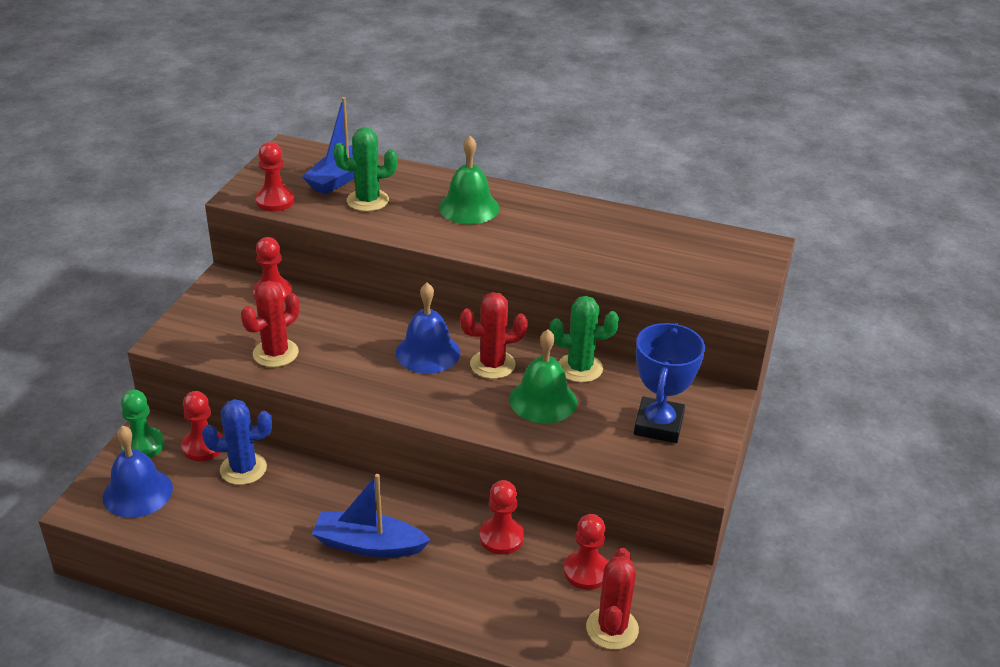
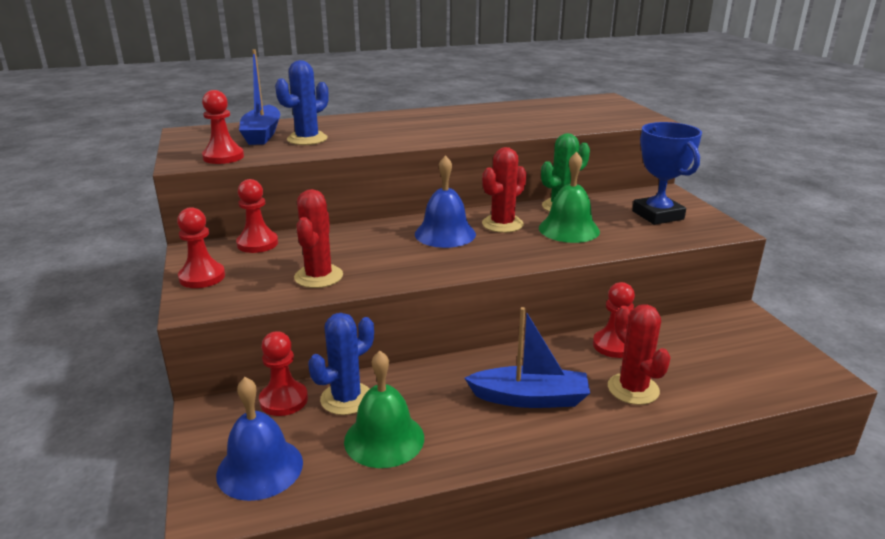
camera: 35 degrees left, 10 degrees down
(143, 445) = (217, 427): green pawn -> none
(367, 200) = (307, 139): green cactus -> blue cactus
(368, 544) = (530, 398): blue boat -> blue boat turned 150 degrees counterclockwise
(469, 207) = (393, 125): green bell -> green bell (384, 439)
(586, 571) = (695, 337): red pawn -> red pawn (202, 277)
(612, 628) = (764, 361): red cactus -> red cactus (633, 389)

